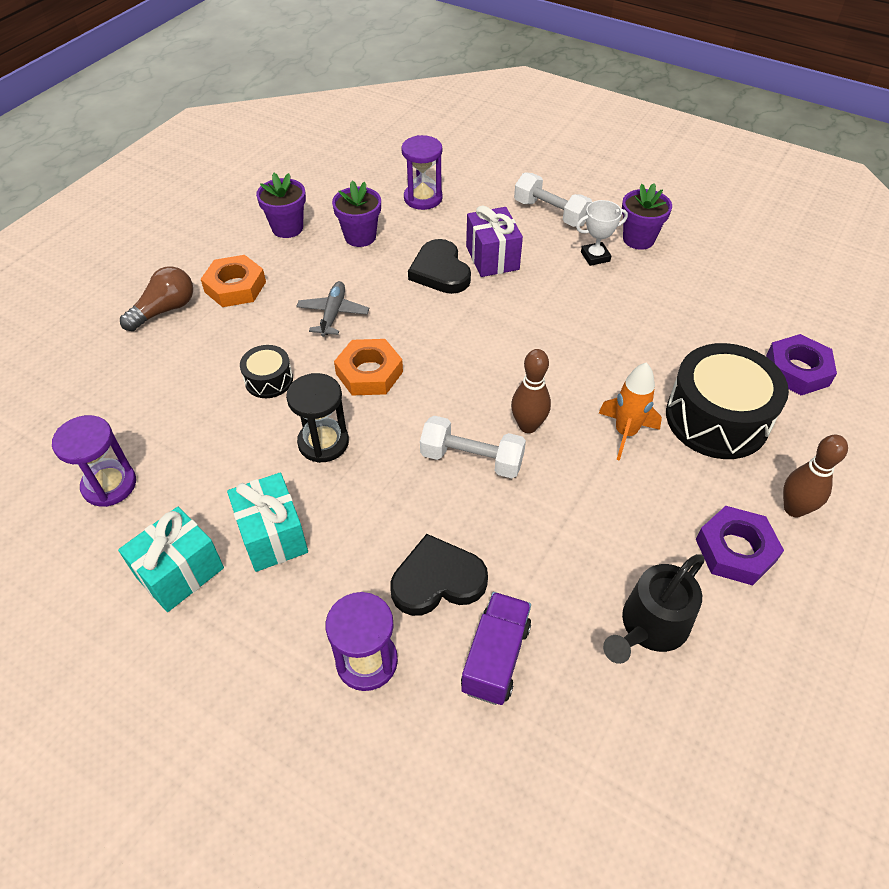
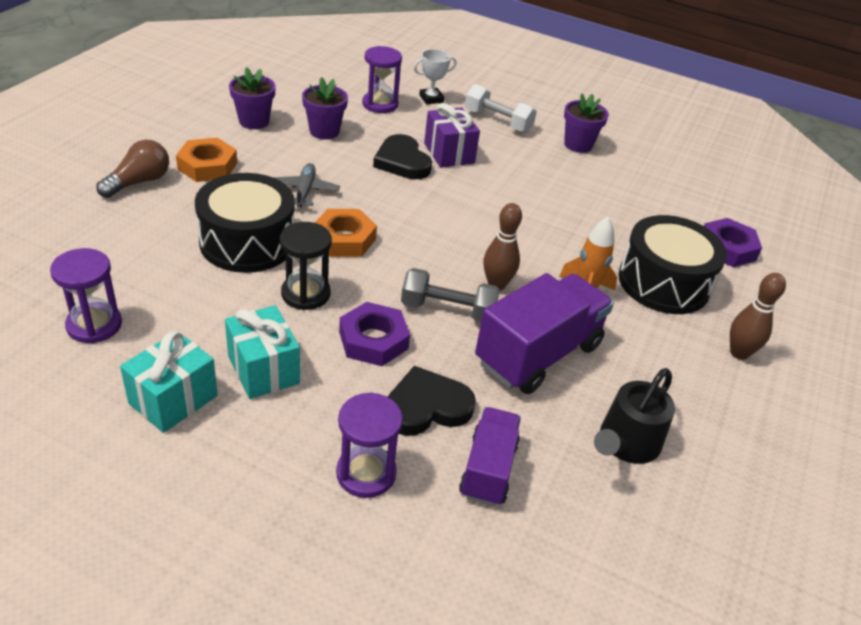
camera: 10 degrees left, 10 degrees down
(269, 380) = (247, 242): black drum -> black drum, size x2.04
(472, 459) = (448, 310): white dumbbell -> grey dumbbell
(564, 513) = (538, 354): none -> purple truck
(595, 256) = (541, 156): white trophy -> white trophy (431, 99)
(735, 550) = (693, 384): purple nut -> purple nut (373, 340)

